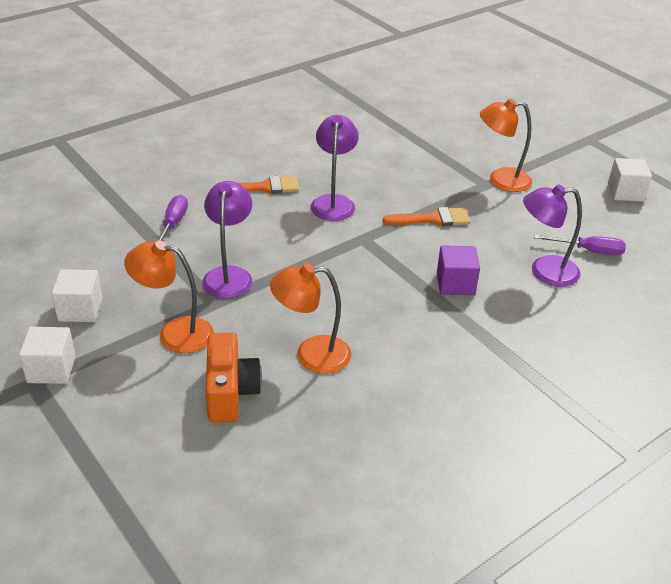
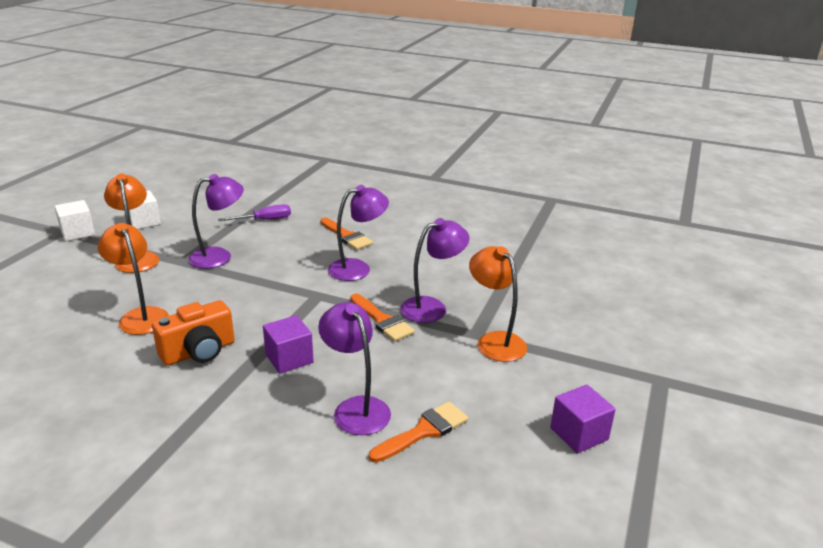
camera: 60 degrees right, 10 degrees down
(230, 392) = (79, 297): orange camera -> orange camera (199, 352)
(431, 189) = (432, 307): none -> purple lamp
(589, 251) = (424, 431): purple screwdriver -> orange brush
(625, 192) = (579, 434): white cube -> purple cube

